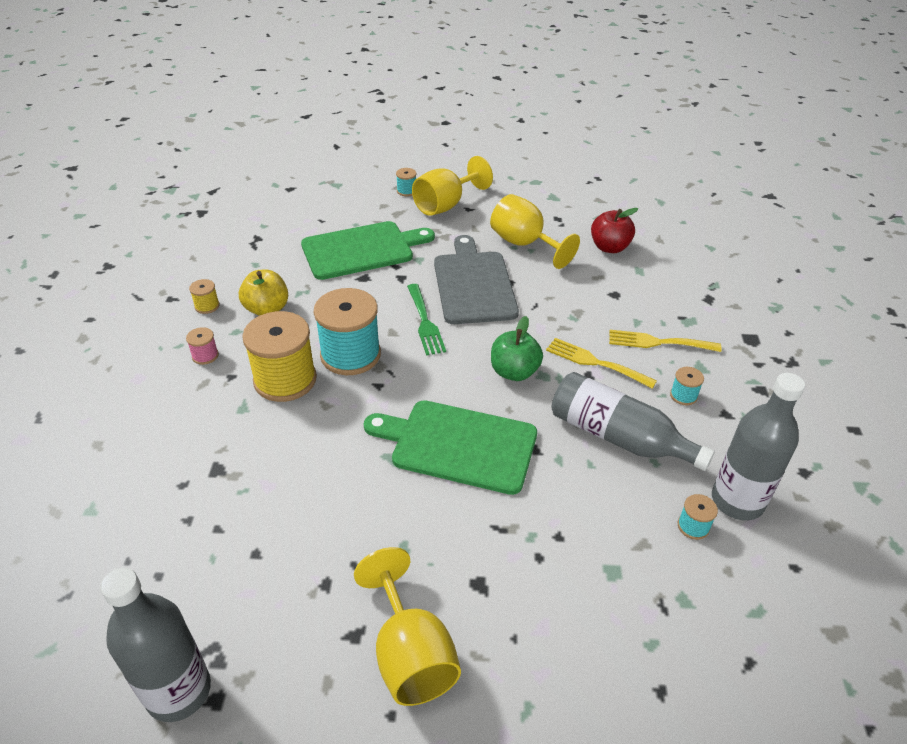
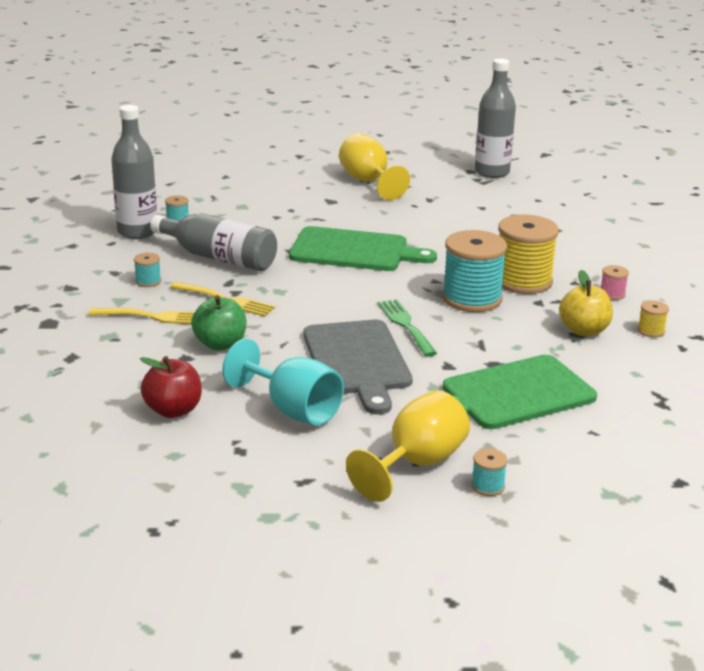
camera: 175 degrees right, 15 degrees down
(514, 372) = (307, 292): green apple -> green apple (220, 344)
(524, 244) = (293, 410): yellow goblet -> turquoise goblet

